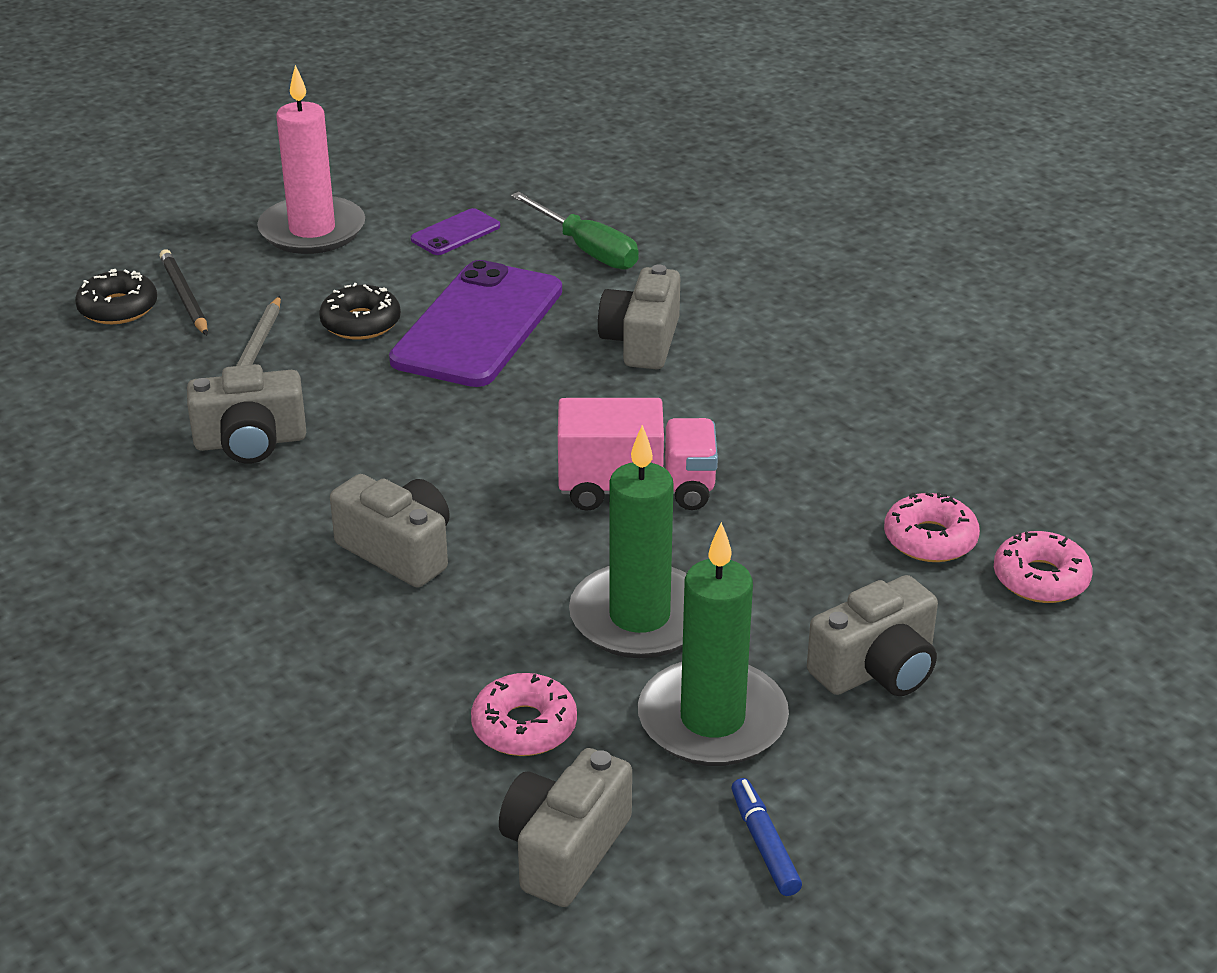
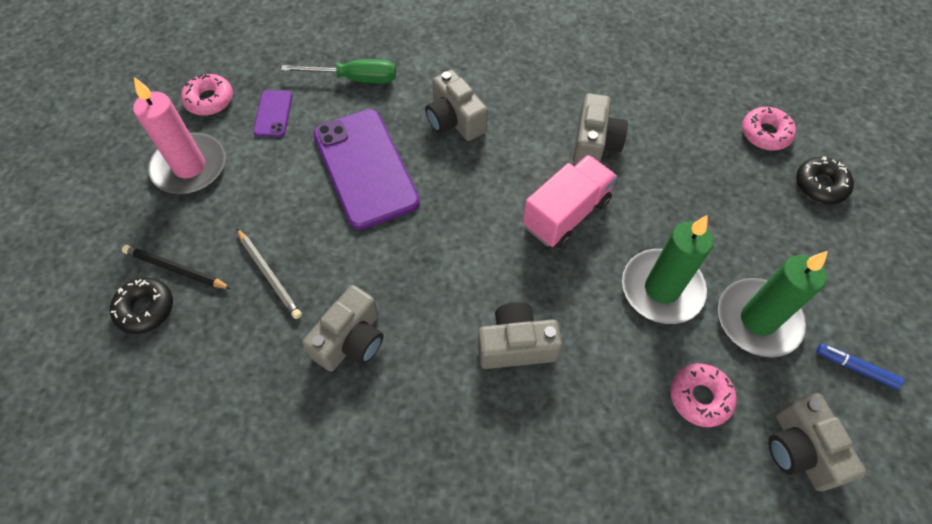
camera: 45 degrees left, 25 degrees up
(361, 323) = (302, 212): black donut -> black donut (820, 185)
(877, 668) = (774, 234): grey camera -> grey camera (594, 143)
(930, 539) = (706, 145): pink donut -> pink donut (209, 100)

